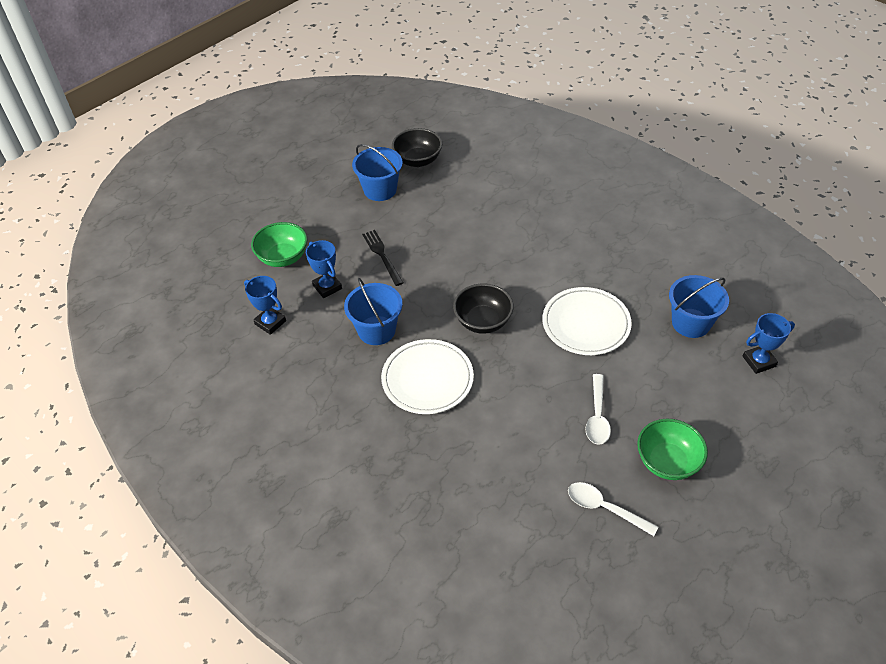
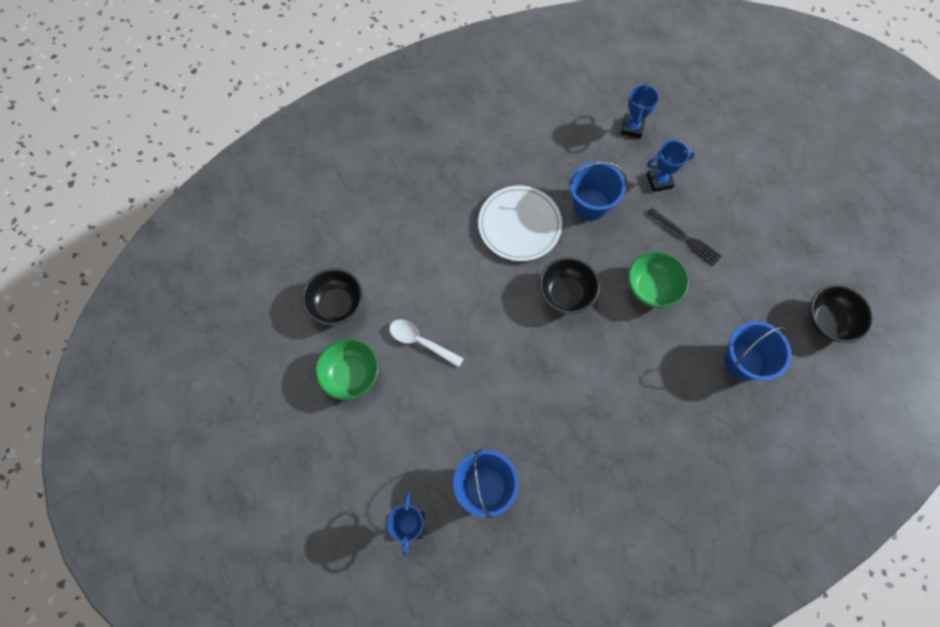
camera: 110 degrees right, 20 degrees up
(270, 322) = (632, 128): blue trophy -> blue trophy turned 45 degrees counterclockwise
(283, 257) = (712, 156): green bowl -> green bowl (651, 288)
(380, 190) = (787, 267): blue bucket -> blue bucket (743, 361)
(382, 255) = (685, 238): black fork -> black fork turned 45 degrees clockwise
(586, 324) = (525, 384): white plate -> none
(604, 508) = (337, 305): white spoon -> black bowl

